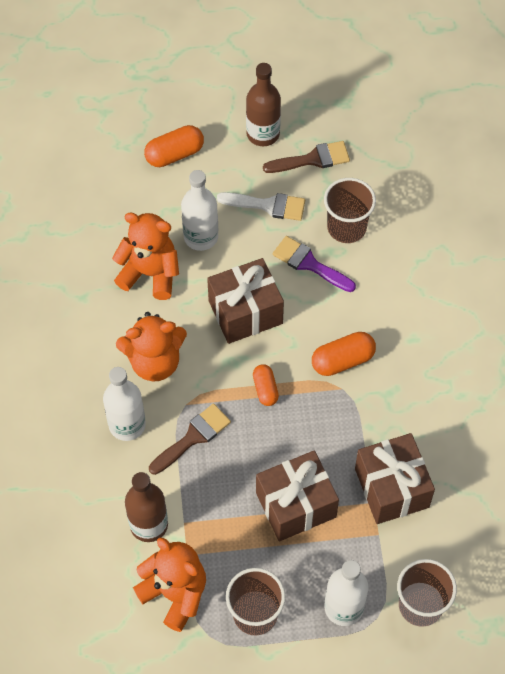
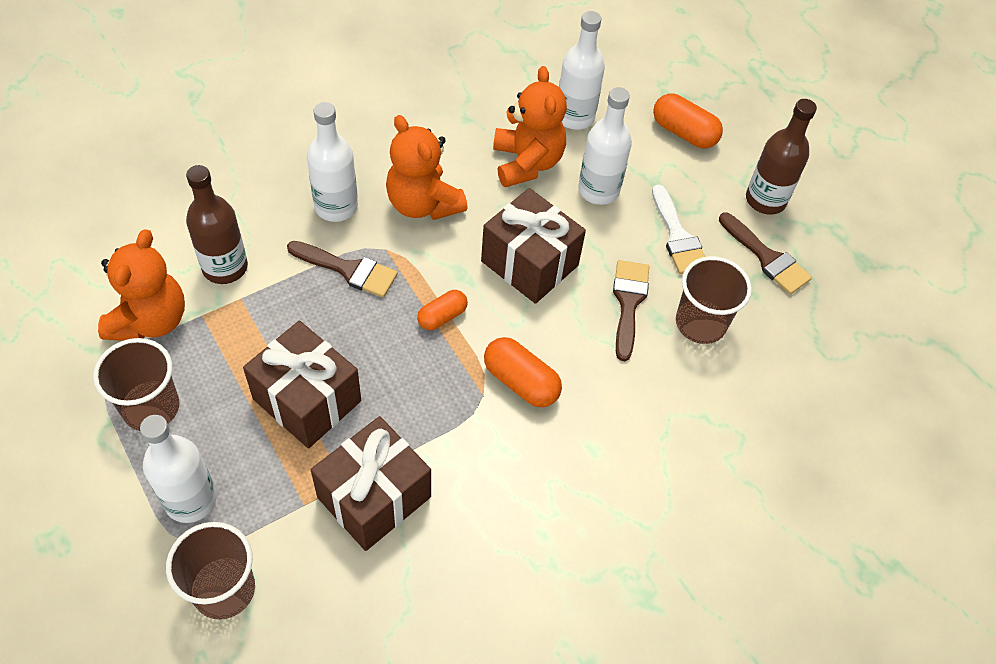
camera: 60 degrees right, 5 degrees down
(121, 220) = (574, 117): none -> white bottle
(309, 264) = (628, 302): purple brush -> brown brush

